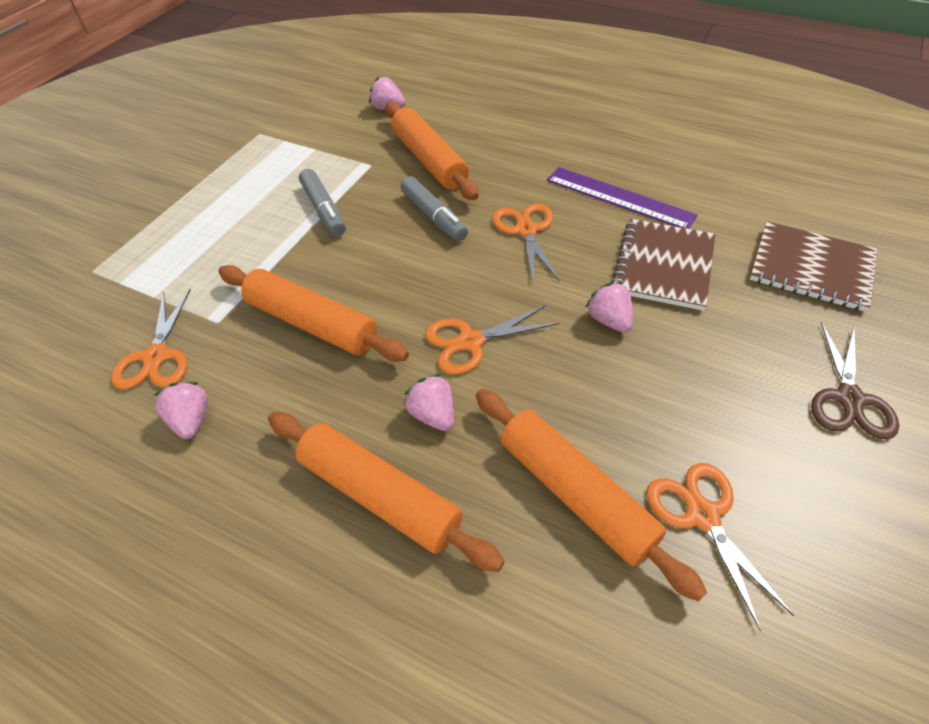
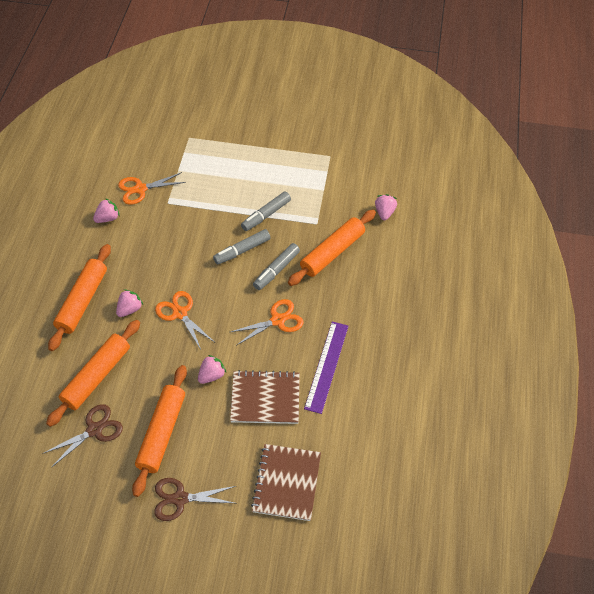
camera: 70 degrees right, 5 degrees up
(312, 323) = (176, 241): orange rolling pin -> orange rolling pin (162, 433)
(377, 246) = (242, 250): none -> grey marker
(702, 515) = (94, 430): orange scissors -> brown scissors

